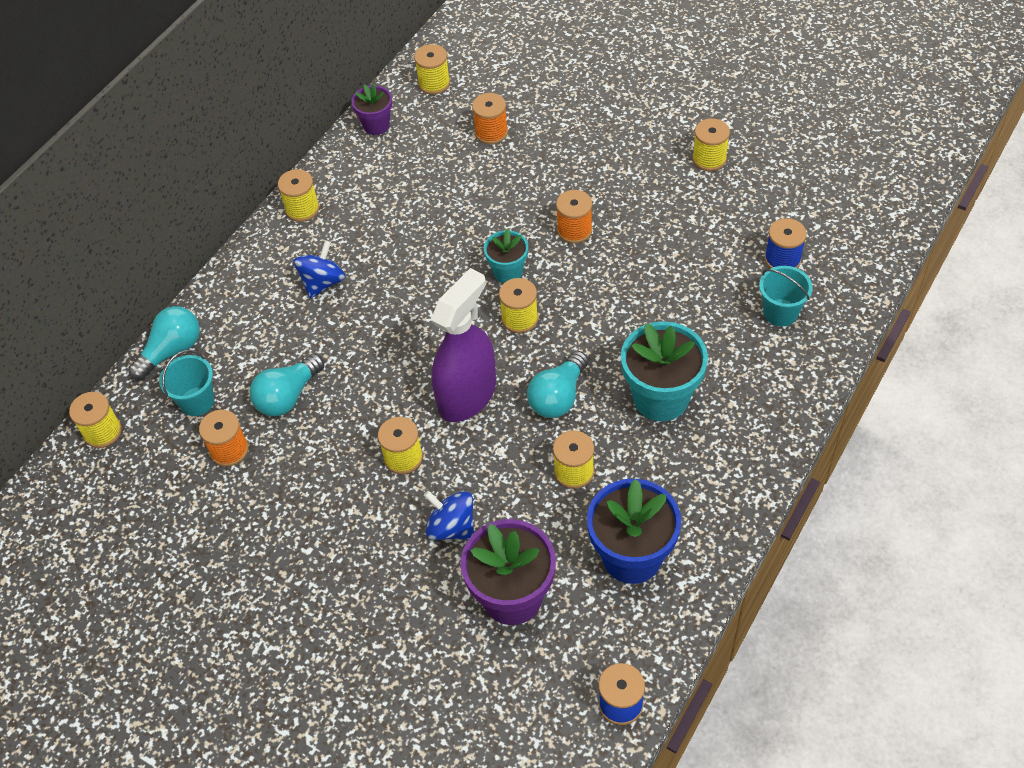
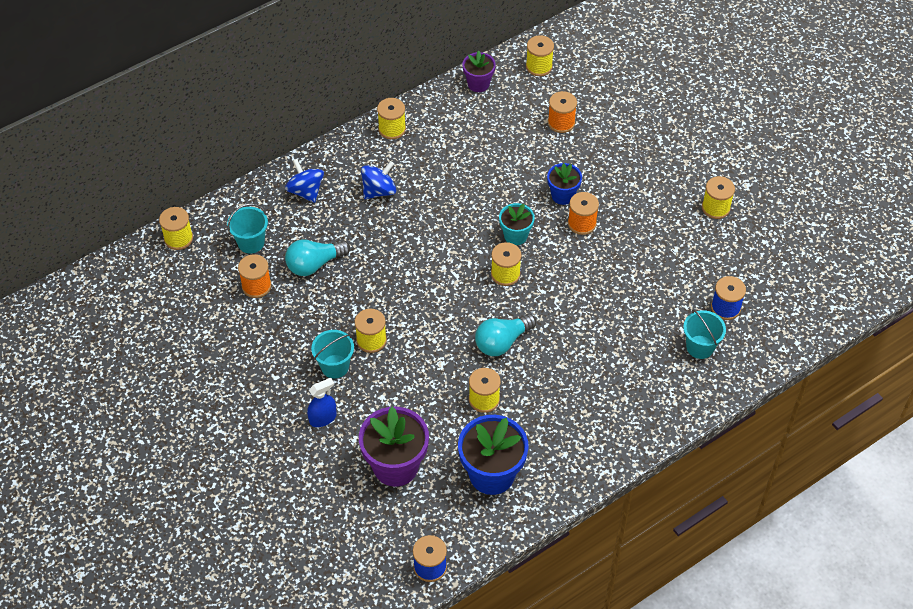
camera: 20 degrees right, 0 degrees up
(172, 351) = (251, 199): turquoise light bulb -> none
(375, 507) = (335, 366): none -> turquoise bucket
(392, 576) = (323, 418): none -> blue spray bottle
(451, 527) = (379, 402): blue spinning top -> blue spinning top (306, 191)
(467, 395) = (438, 314): purple spray bottle -> none
(536, 208) = (562, 195): none -> blue flower pot
(661, 398) = (575, 373): turquoise flower pot -> none

